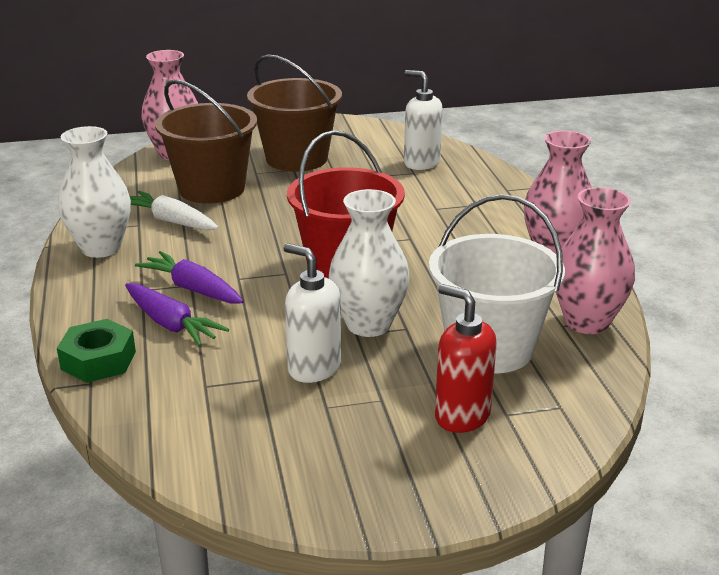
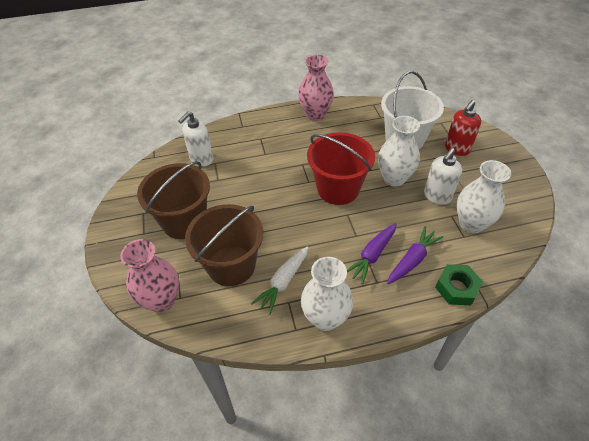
camera: 90 degrees left, 20 degrees up
(233, 399) = (471, 224): none -> white vase
(586, 322) = (376, 110): pink vase -> none

